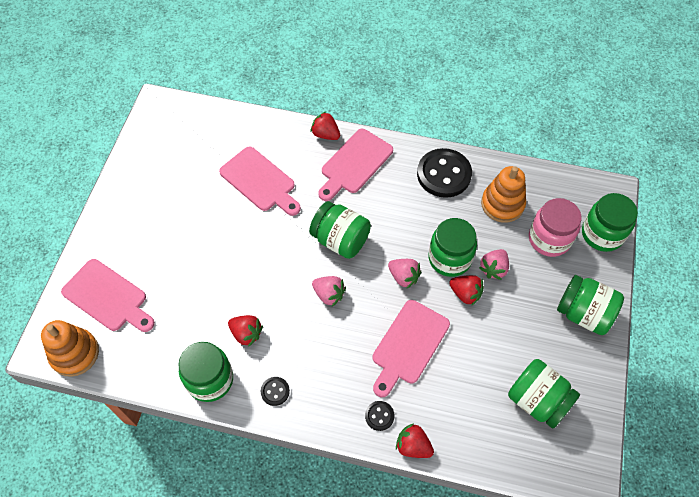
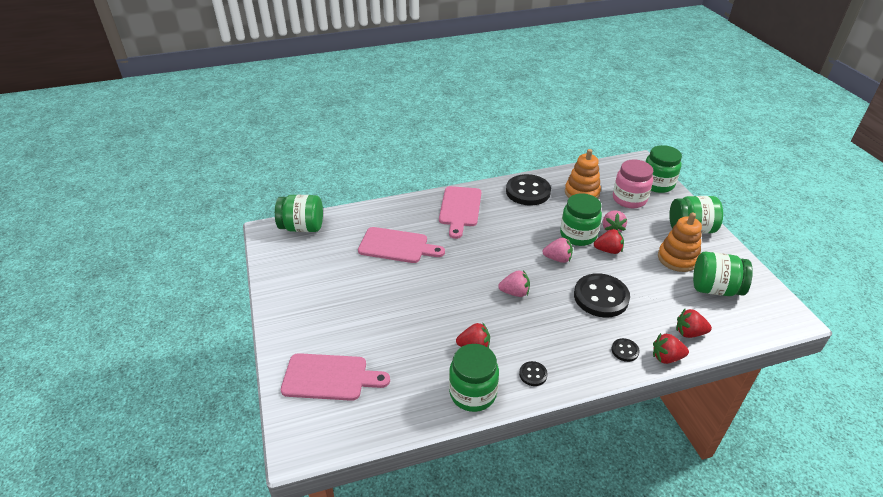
camera: 30 degrees left, 20 degrees down
(75, 353) = (332, 435): orange stacking toy -> orange stacking toy (677, 258)
(325, 134) = (422, 200): red strawberry -> red strawberry (689, 333)
(340, 240) = (492, 256): green jar -> green jar (302, 227)
(408, 345) = (601, 297): pink cutting board -> black button

